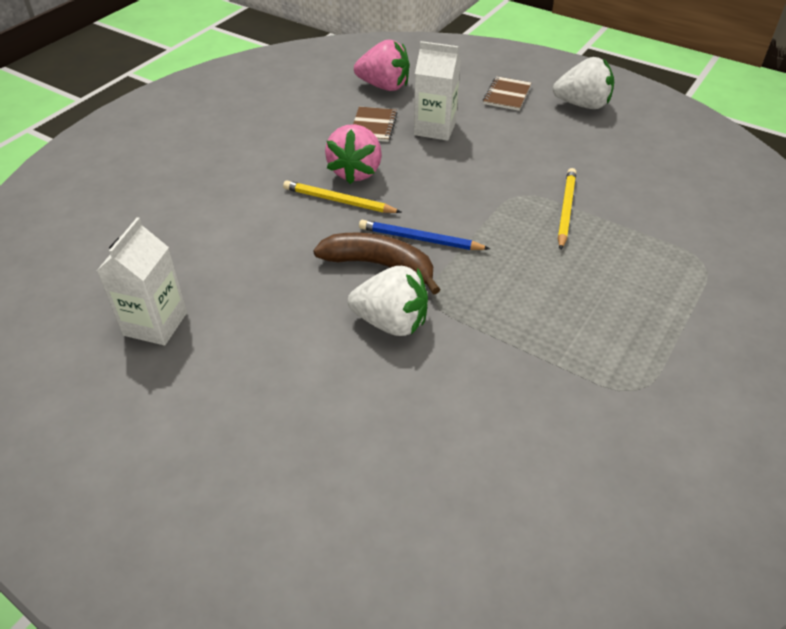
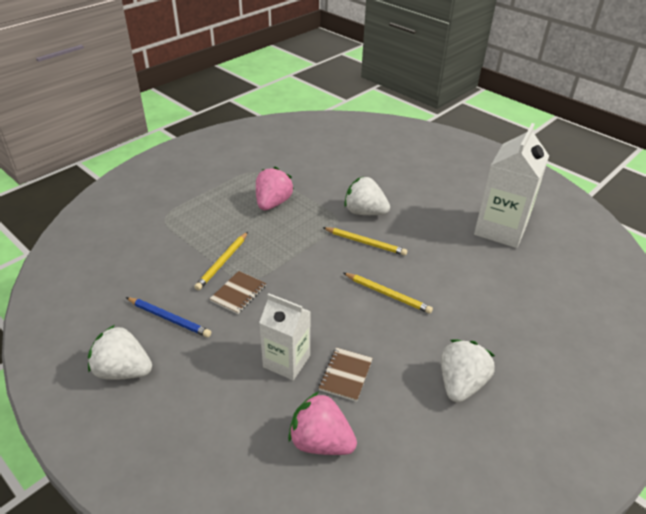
camera: 170 degrees left, 5 degrees down
(155, 324) = (500, 229): white carton -> white carton, size x1.58
(259, 133) = (461, 384): none -> white strawberry
(355, 172) = (371, 320): pink strawberry -> pink strawberry (273, 203)
(380, 266) = (365, 243): brown banana -> yellow pencil
(420, 239) = (334, 256): blue pencil -> blue pencil (169, 318)
(507, 95) = (190, 400): brown notebook -> brown notebook (238, 293)

